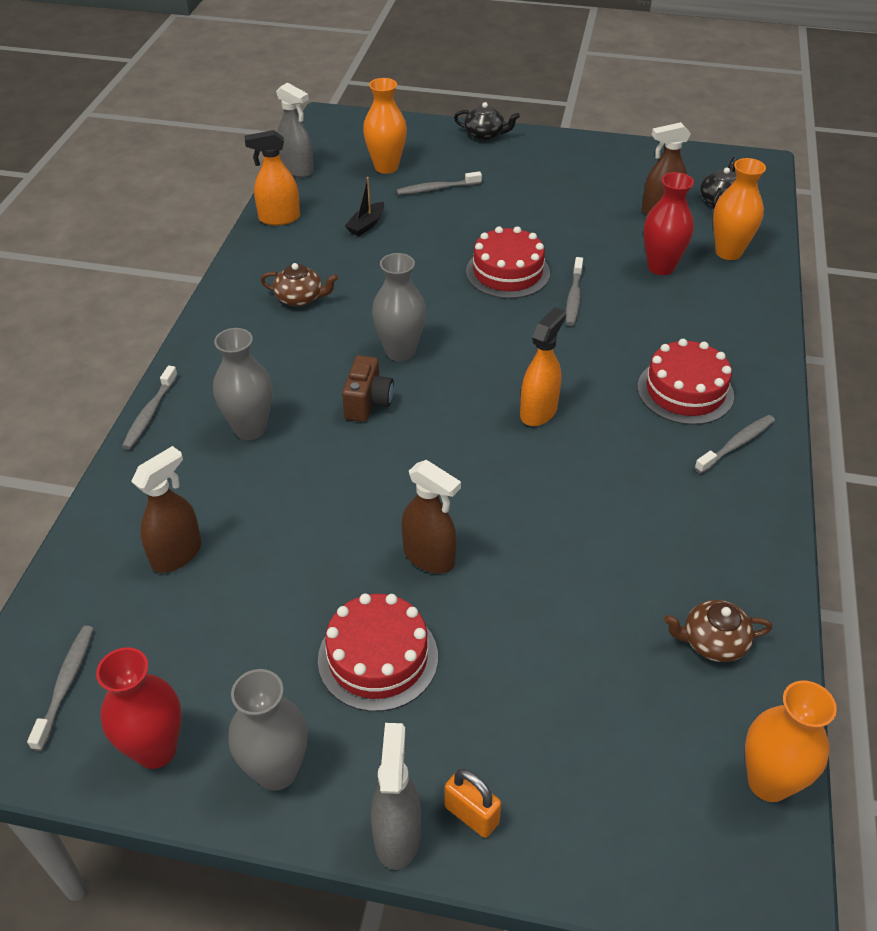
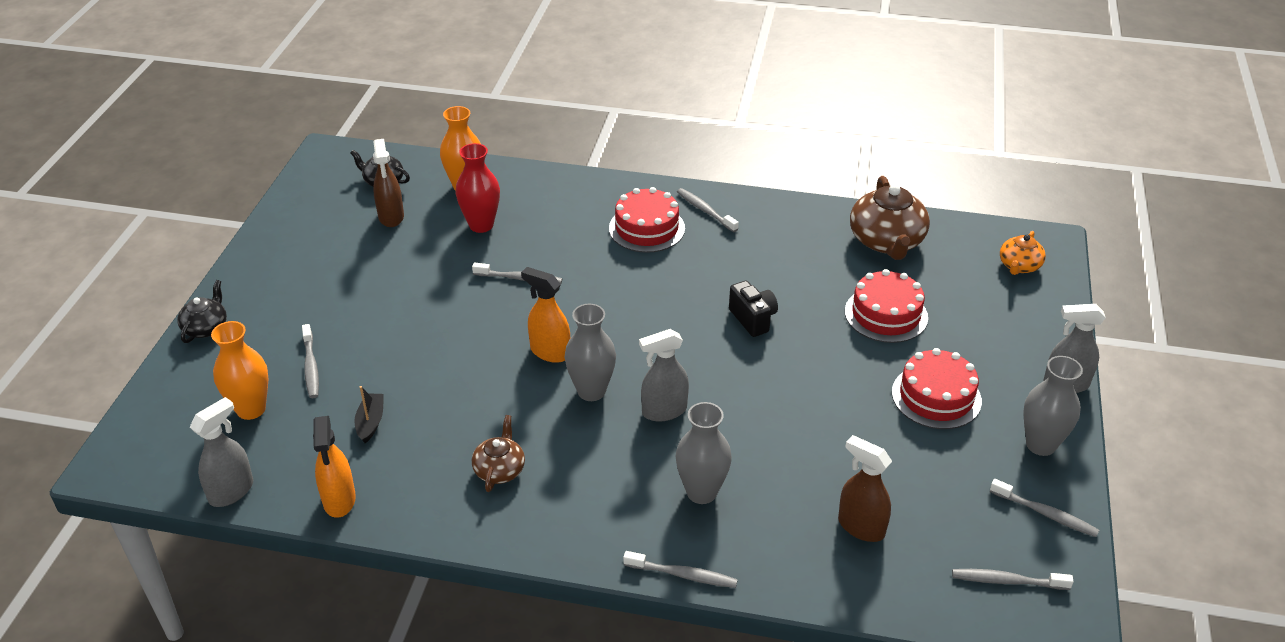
camera: 90 degrees left, 5 degrees down
(156, 750) = (1045, 513): red vase -> grey toothbrush
(366, 225) = (370, 422): black boat -> black boat turned 120 degrees counterclockwise
(368, 403) = (664, 411): brown camera -> grey spray bottle
(429, 557) = (838, 370): brown spray bottle -> none
(471, 814) = (1040, 351): orange padlock -> none
(507, 272) = (475, 318): red cake -> red cake (886, 314)
(522, 481) = (753, 319): none -> black camera
(538, 411) = (672, 307): orange spray bottle -> orange spray bottle (550, 352)
(685, 827) = (1019, 266): none -> orange teapot
(712, 642) = (886, 241): brown teapot -> brown teapot, size x1.80
(768, 782) = (980, 232): orange vase -> none

